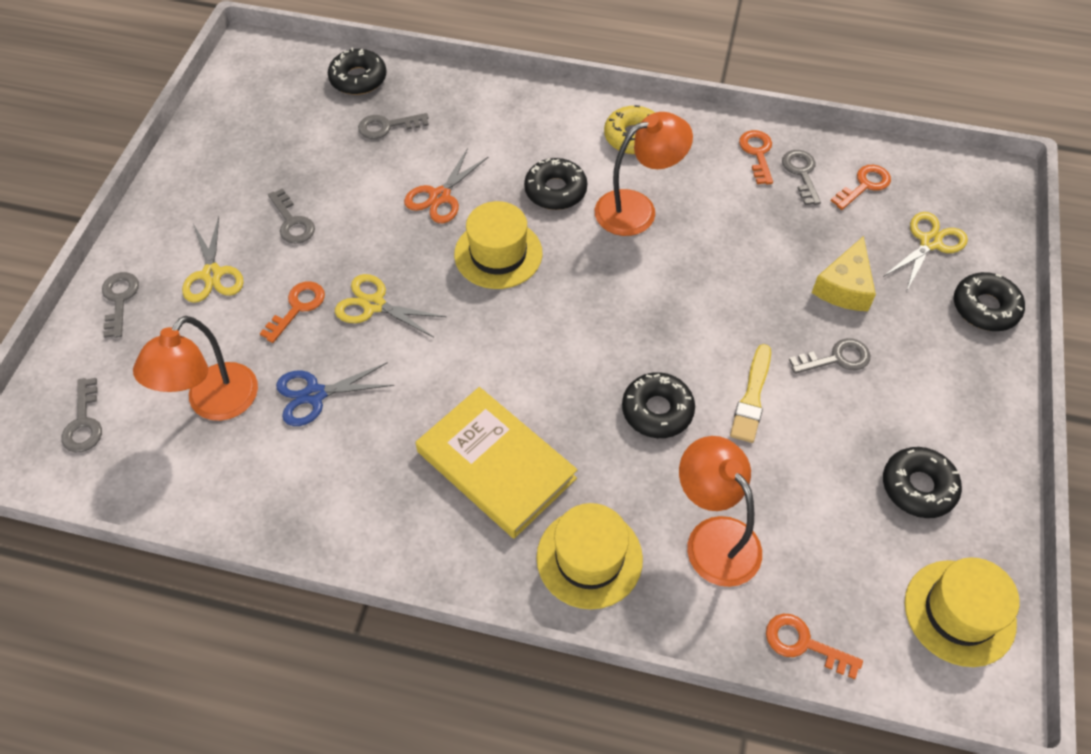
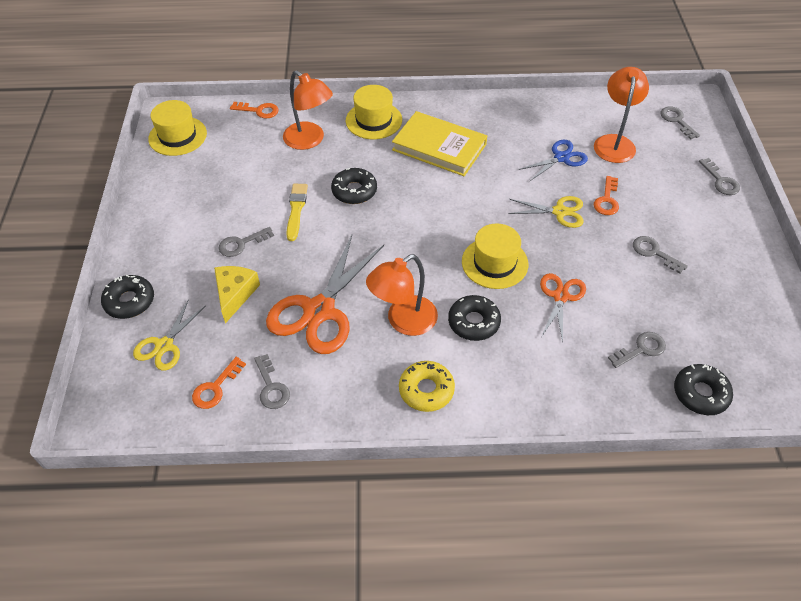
camera: 165 degrees right, 5 degrees down
(212, 274) = (678, 207): yellow scissors -> none
(737, 243) = (319, 310): none -> orange scissors
(757, 153) = (312, 399): orange key -> none
(918, 487) = (193, 184): black donut -> none

